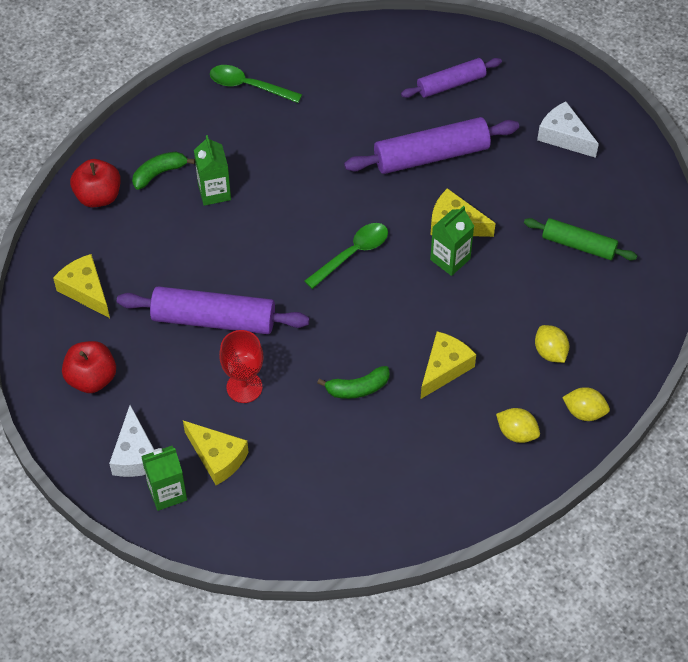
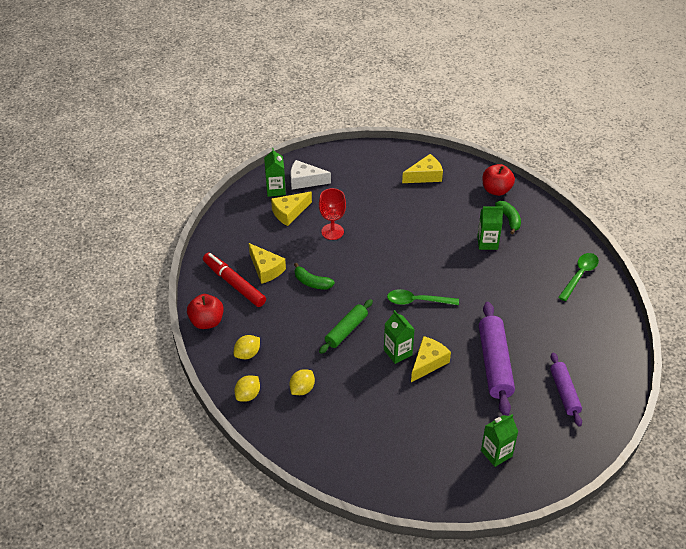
camera: 105 degrees right, 10 degrees down
(92, 378) = (362, 170): red apple -> red apple (207, 322)
(213, 319) = (386, 226): purple rolling pin -> none
(352, 254) = (417, 301): green spoon -> green spoon turned 120 degrees clockwise
(357, 388) = (312, 282): green banana -> green banana turned 60 degrees counterclockwise
(392, 490) = (234, 283): none -> red marker
(444, 368) = (310, 328): yellow cheese -> yellow cheese (266, 269)
(550, 352) = (302, 389): yellow lemon -> yellow lemon turned 45 degrees counterclockwise
(564, 136) = (496, 453): white cheese -> green carton
(578, 245) = (388, 432): green rolling pin -> green rolling pin (346, 330)

